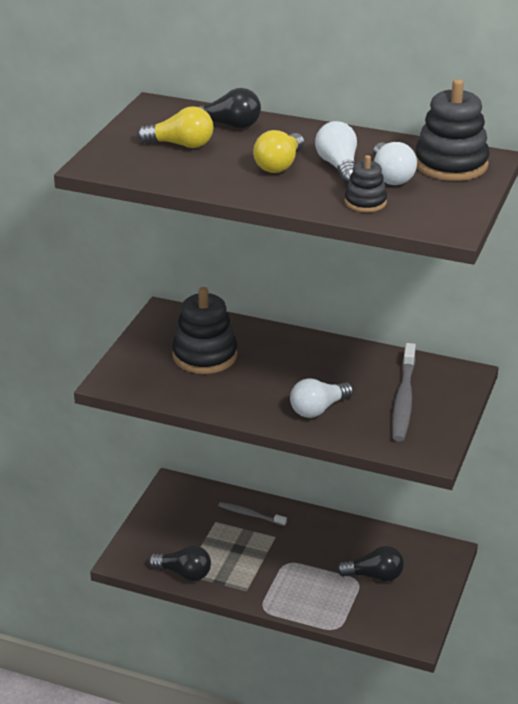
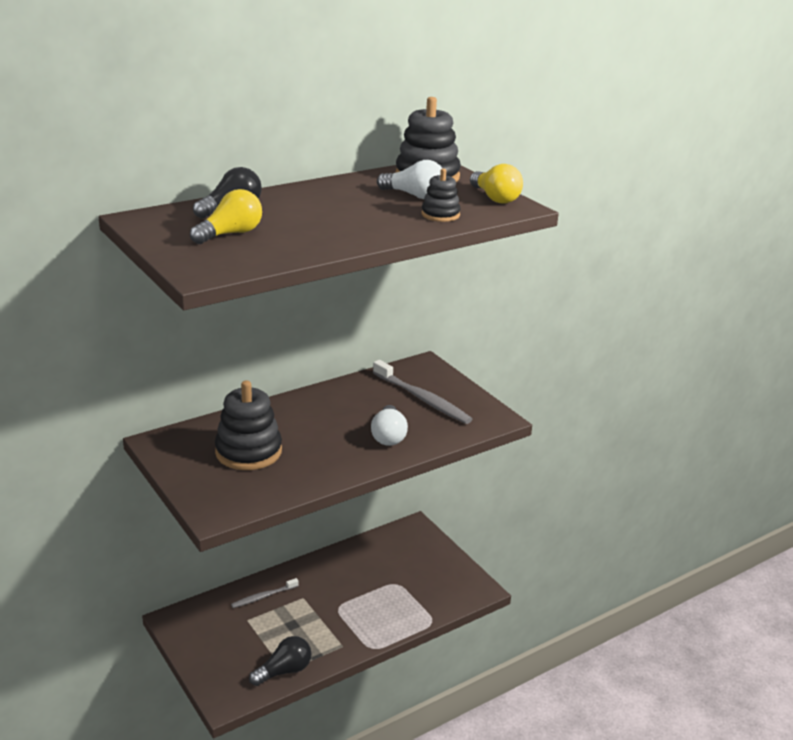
camera: 55 degrees left, 5 degrees down
(279, 165) = (332, 217): yellow light bulb -> yellow light bulb (495, 198)
(338, 166) = (370, 203): white light bulb -> none
(374, 576) = (400, 573): black light bulb -> none

